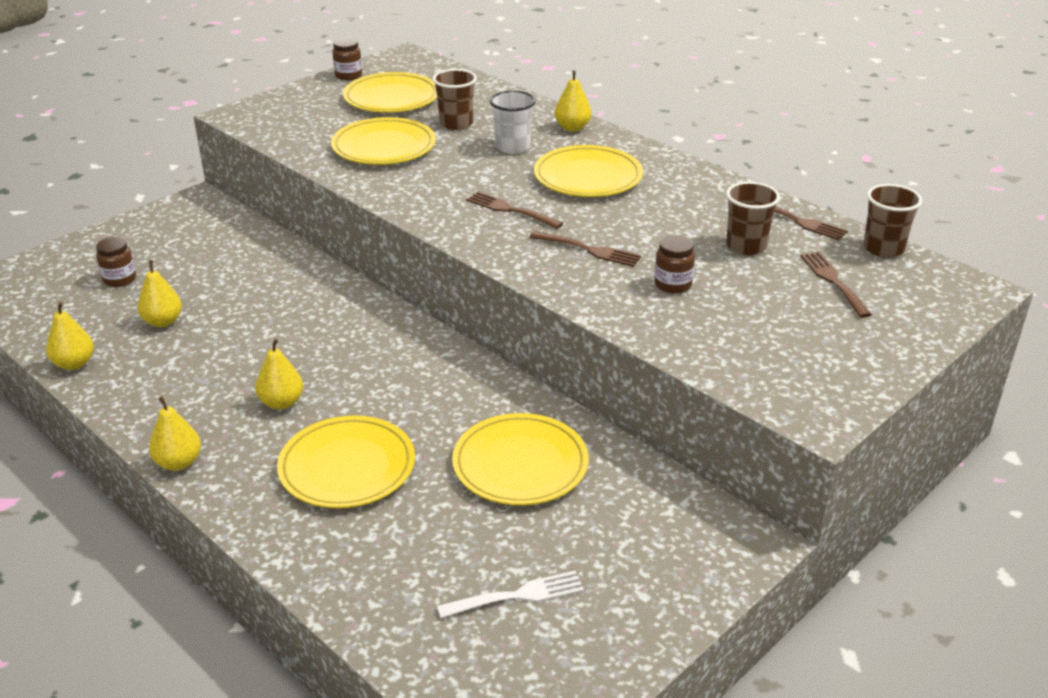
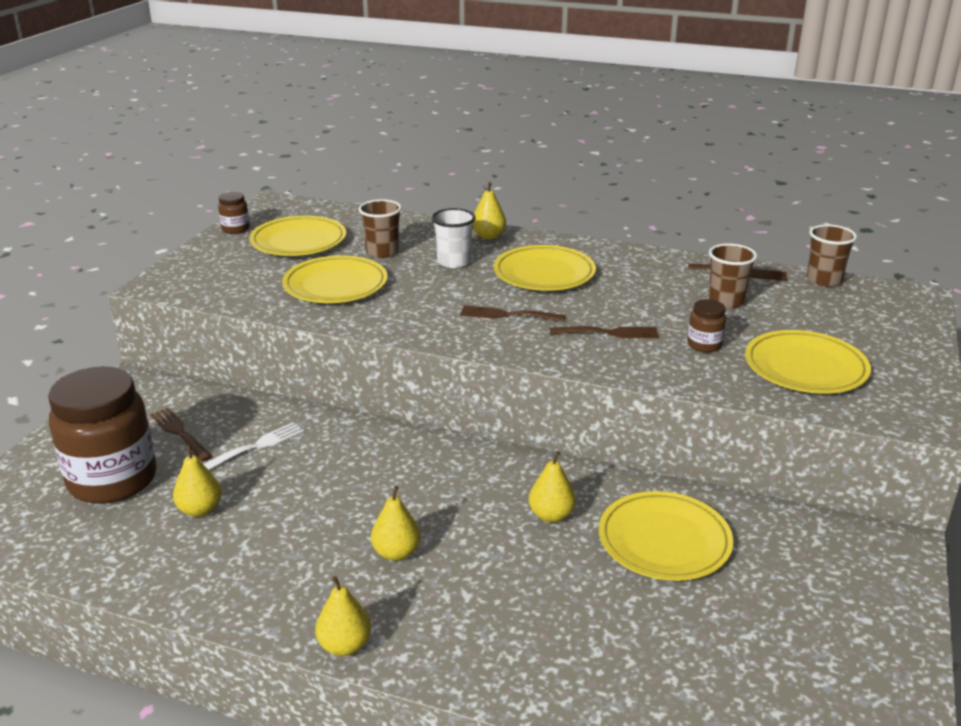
camera: 25 degrees left, 5 degrees down
(74, 364) = (137, 580): yellow pear -> yellow pear (551, 515)
(119, 279) = (113, 480): brown jar -> brown jar, size x2.39
(347, 467) = (515, 594): yellow plate -> yellow plate (805, 368)
(517, 596) = (771, 658): white fork -> white fork (256, 446)
(833, 281) = (817, 313): brown fork -> brown fork (180, 433)

